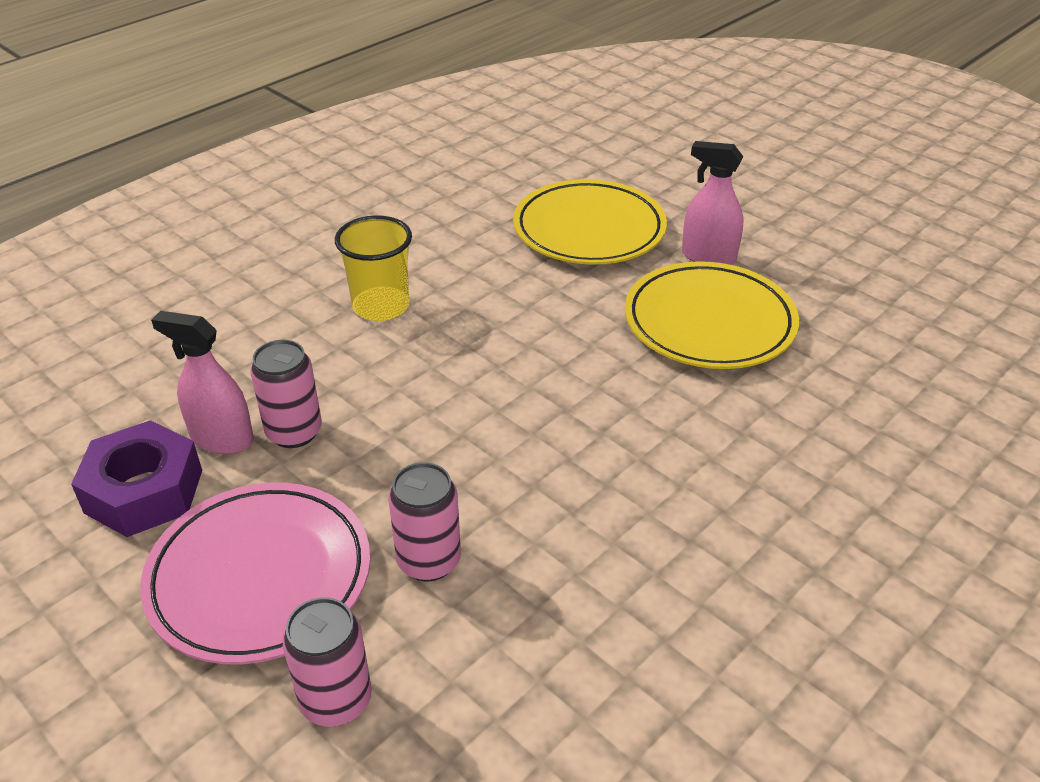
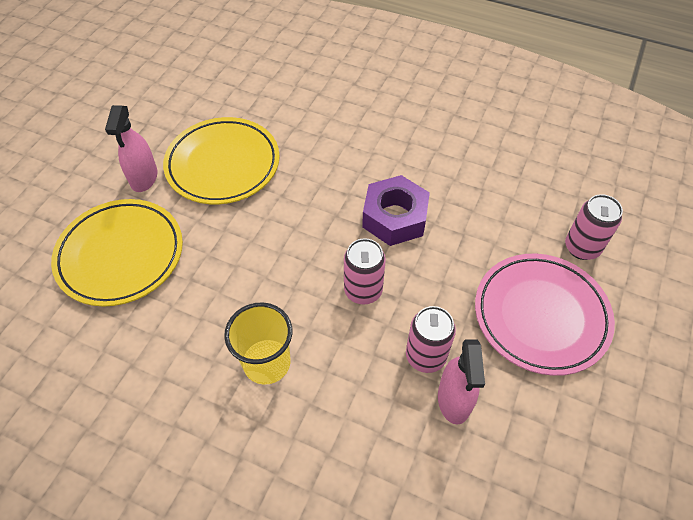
camera: 110 degrees left, 15 degrees up
(144, 491) = (523, 422): purple nut -> purple nut (395, 217)
(429, 561) = (483, 241): pink can -> pink can (363, 290)

